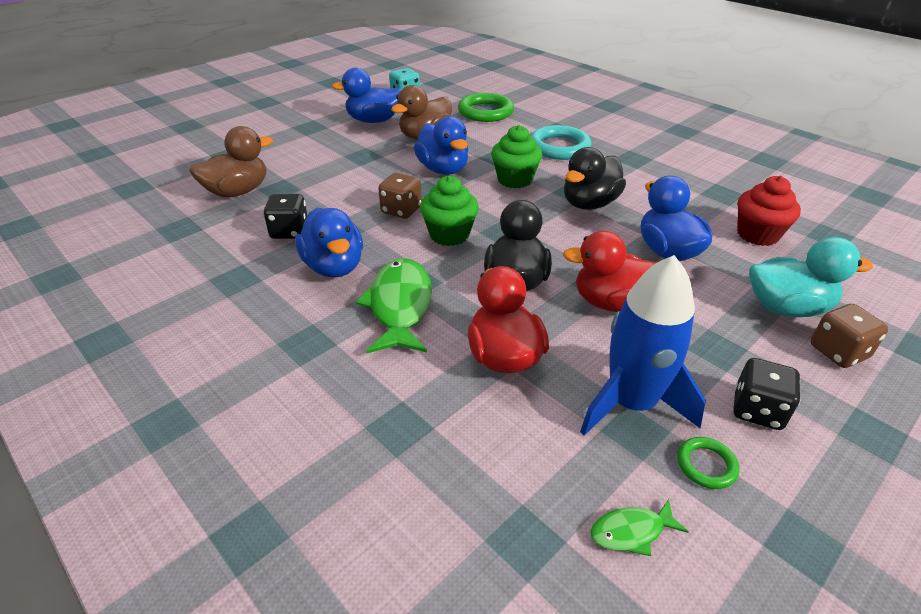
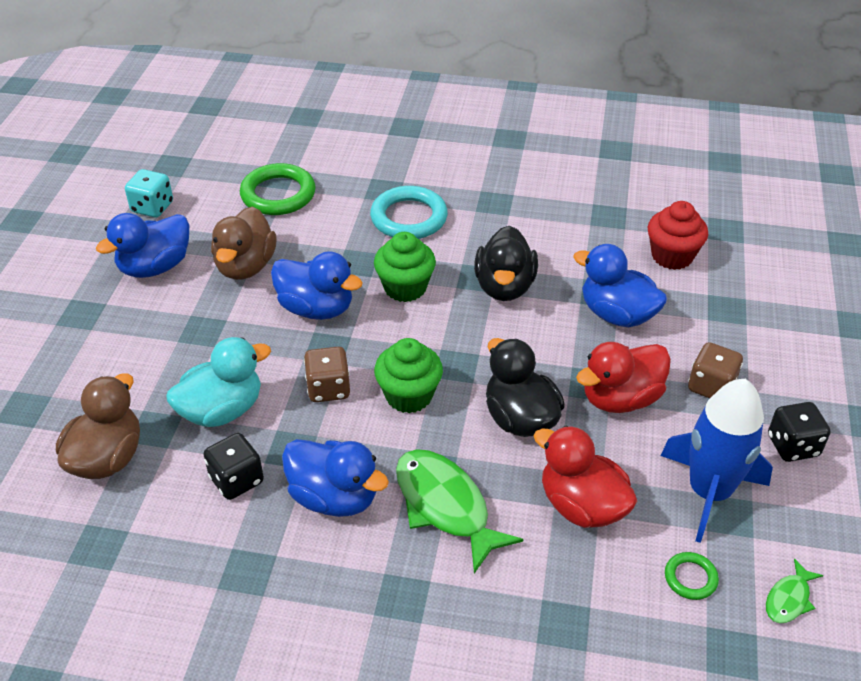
camera: 35 degrees left, 5 degrees up
(706, 465) = (794, 515): green ring -> green ring (690, 578)
(786, 307) = (746, 331): turquoise duck -> turquoise duck (222, 410)
(838, 352) = (807, 358): brown dice -> brown dice (711, 386)

